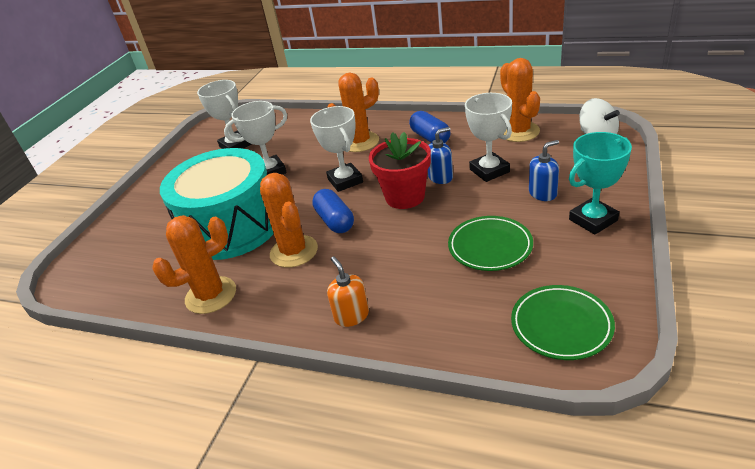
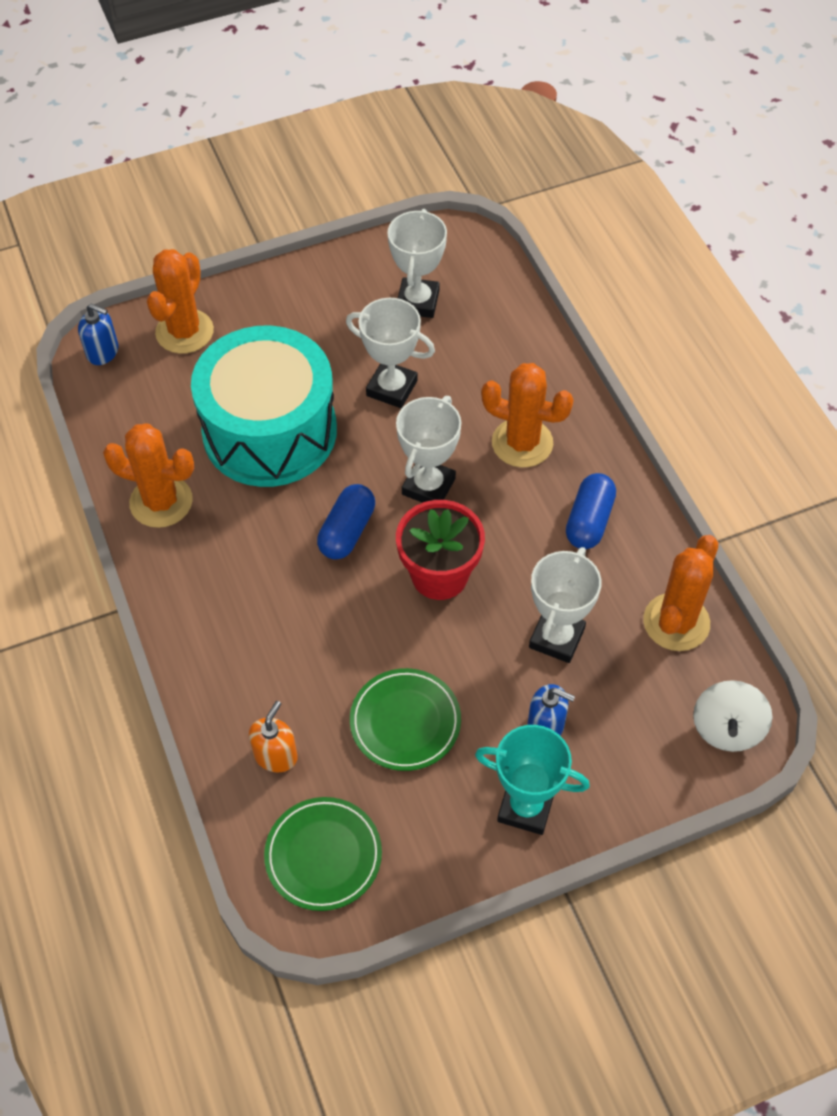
camera: 45 degrees right, 20 degrees up
(294, 251) = (271, 528): orange cactus -> orange cactus (184, 332)
(351, 315) = (216, 653): orange soap dispenser -> orange soap dispenser (276, 755)
(440, 177) = (506, 590): blue soap dispenser -> blue soap dispenser (103, 352)

